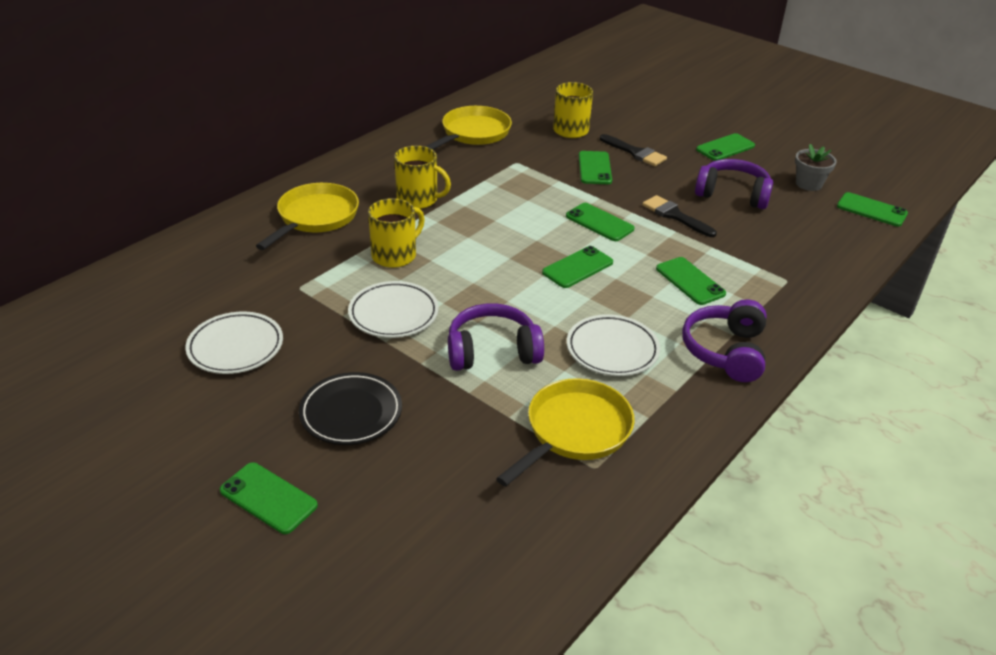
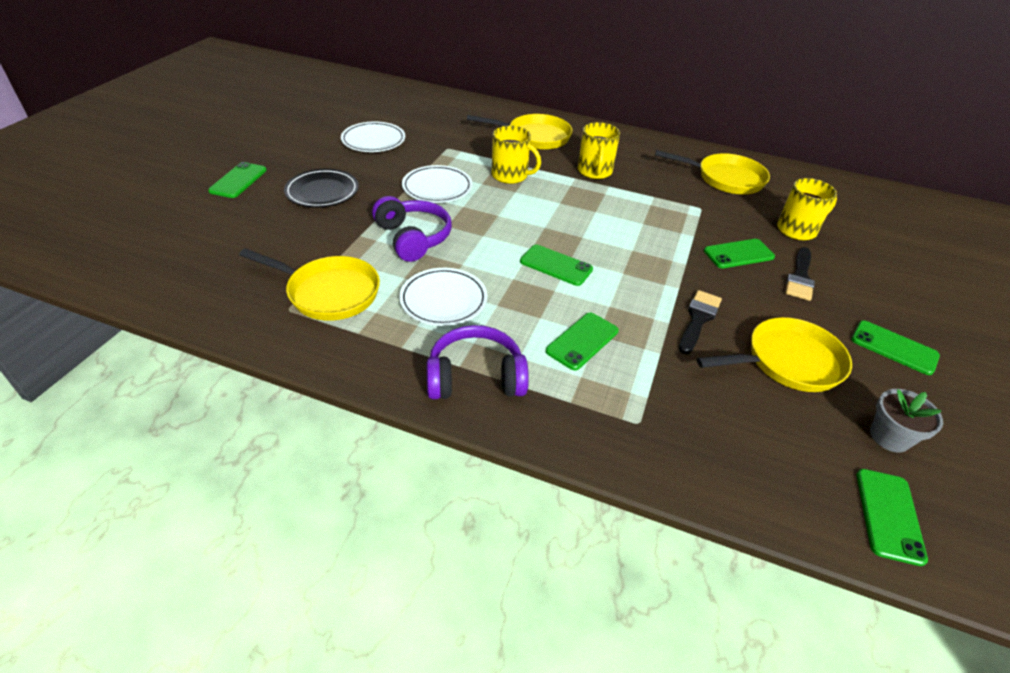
camera: 70 degrees right, 5 degrees up
(599, 222) = (641, 269): green phone -> none
(732, 194) = (788, 362): purple headphones -> yellow pan

